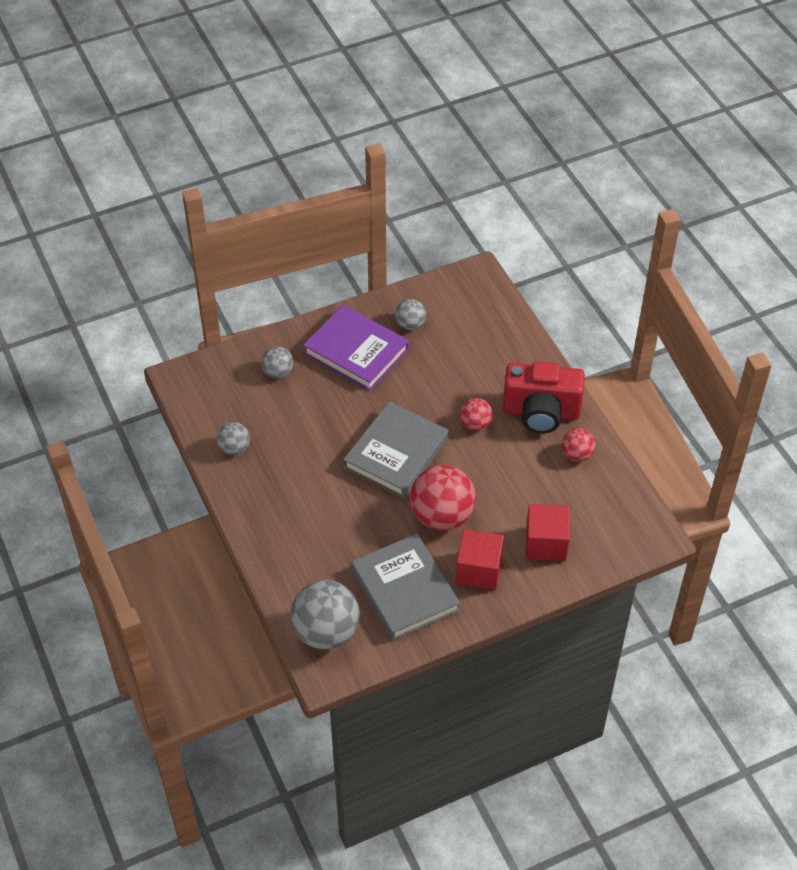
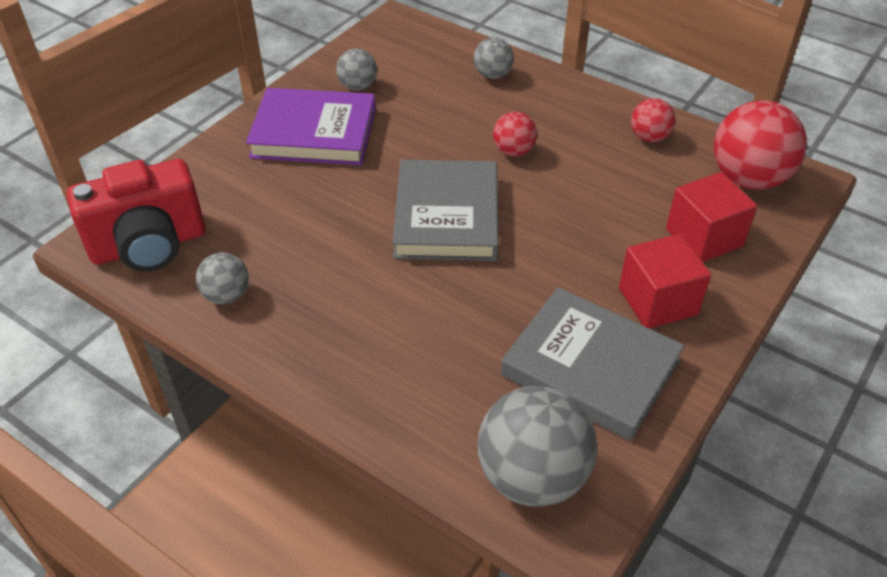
camera: 30 degrees left, 5 degrees down
(278, 372) = (228, 188): grey ball -> grey ball (492, 75)
(442, 516) = (560, 260): red ball -> red ball (748, 179)
(541, 412) = (574, 114): red camera -> red camera (149, 245)

